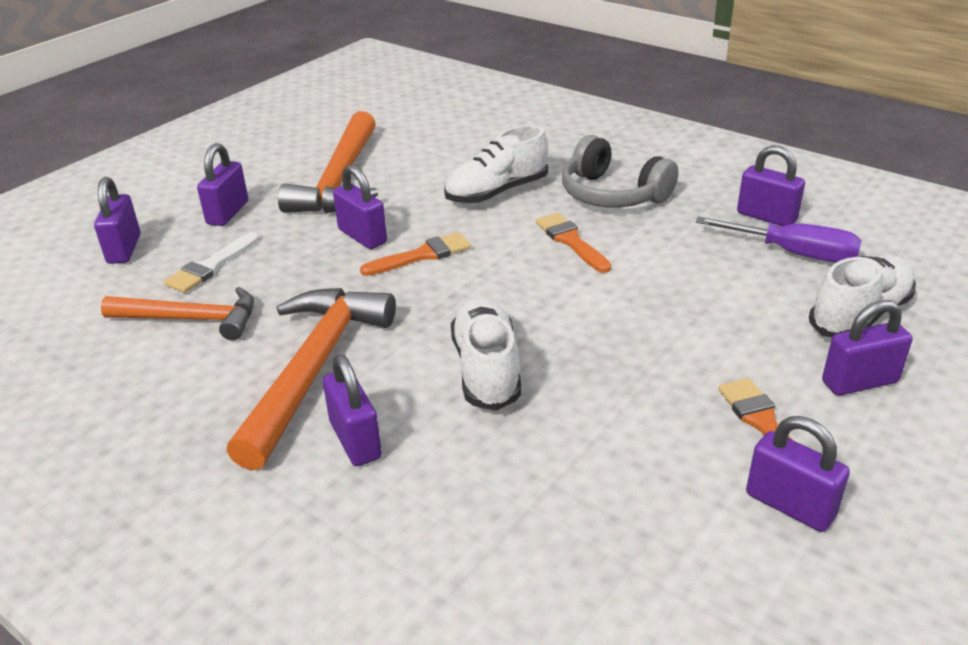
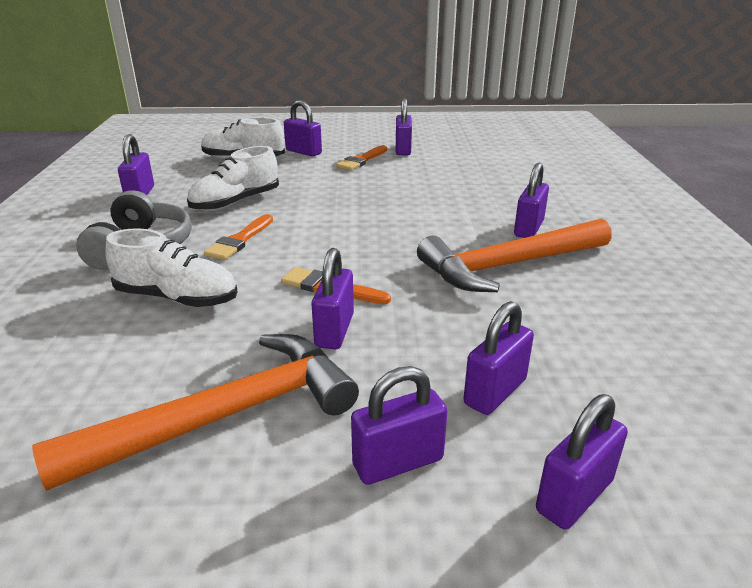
camera: 130 degrees left, 5 degrees down
(191, 319) = (562, 347): orange hammer -> none
(211, 266) = (495, 392): white brush -> purple padlock
(486, 369) = (420, 219): white shoe -> white shoe (235, 203)
(794, 253) = (188, 180): purple screwdriver -> none

